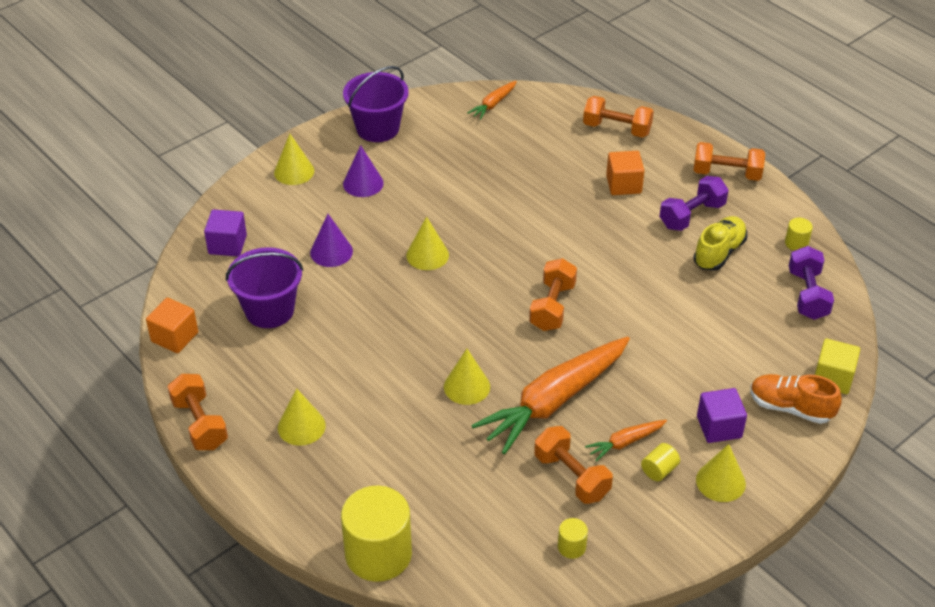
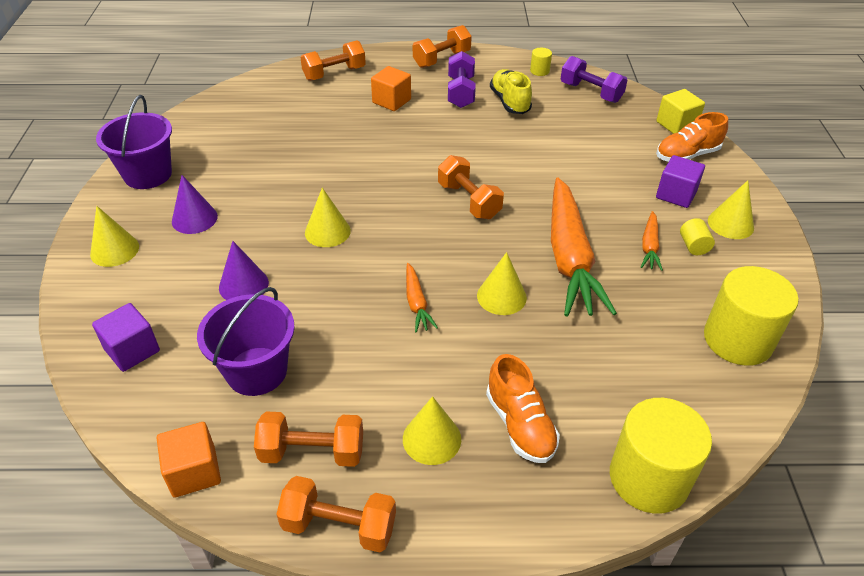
camera: 50 degrees left, 0 degrees up
(357, 463) = (520, 425): none -> orange shoe
(493, 104) = (221, 107): orange carrot -> orange carrot (417, 303)
(571, 476) = (660, 295): orange dumbbell -> orange dumbbell (312, 452)
(571, 547) = (737, 340): yellow cylinder -> yellow cylinder, size x2.33

